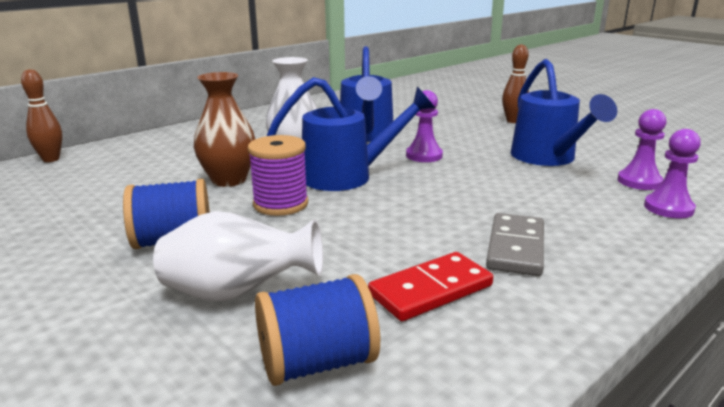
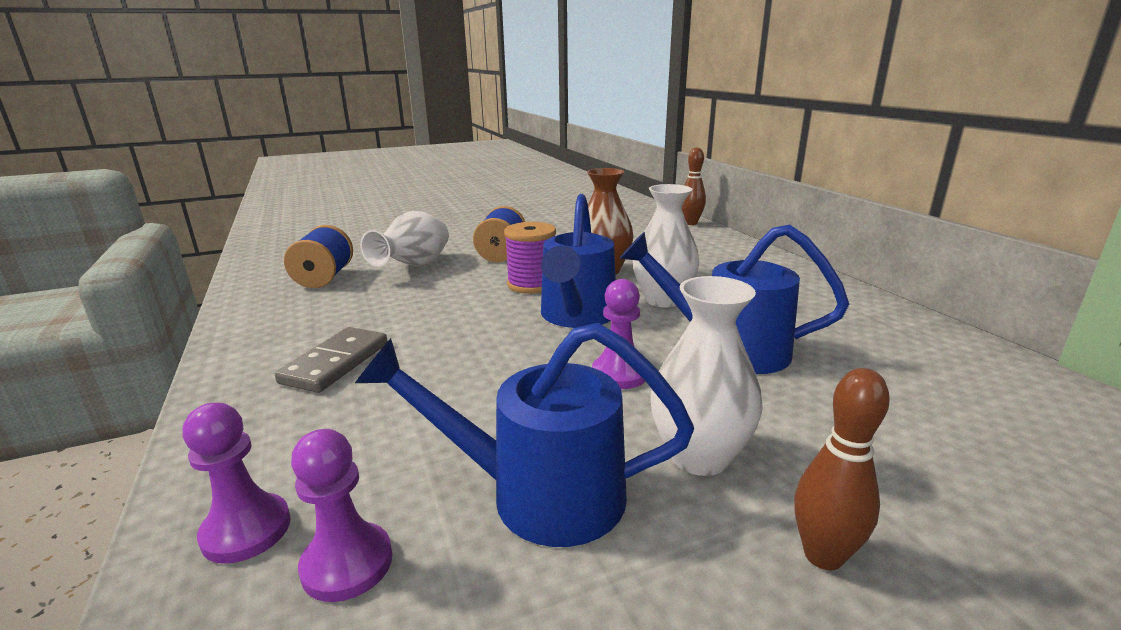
camera: 110 degrees right, 0 degrees up
(431, 290) = (336, 315): red domino -> none
(481, 136) = (699, 456): none -> white vase
(516, 248) = (335, 363): grey domino -> grey domino turned 75 degrees clockwise

